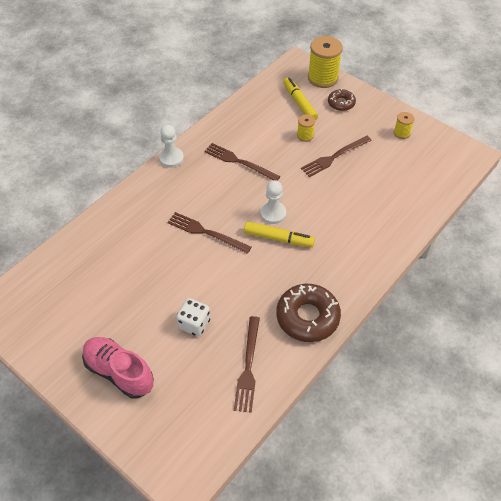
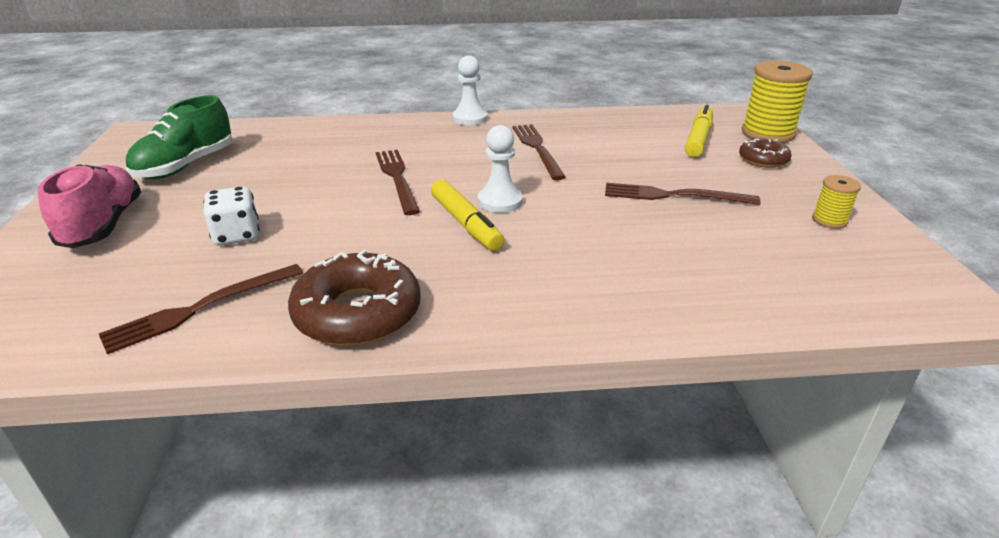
camera: 45 degrees right, 20 degrees down
(81, 307) = (186, 166): none -> green shoe
(305, 136) = (661, 163): yellow spool -> none

